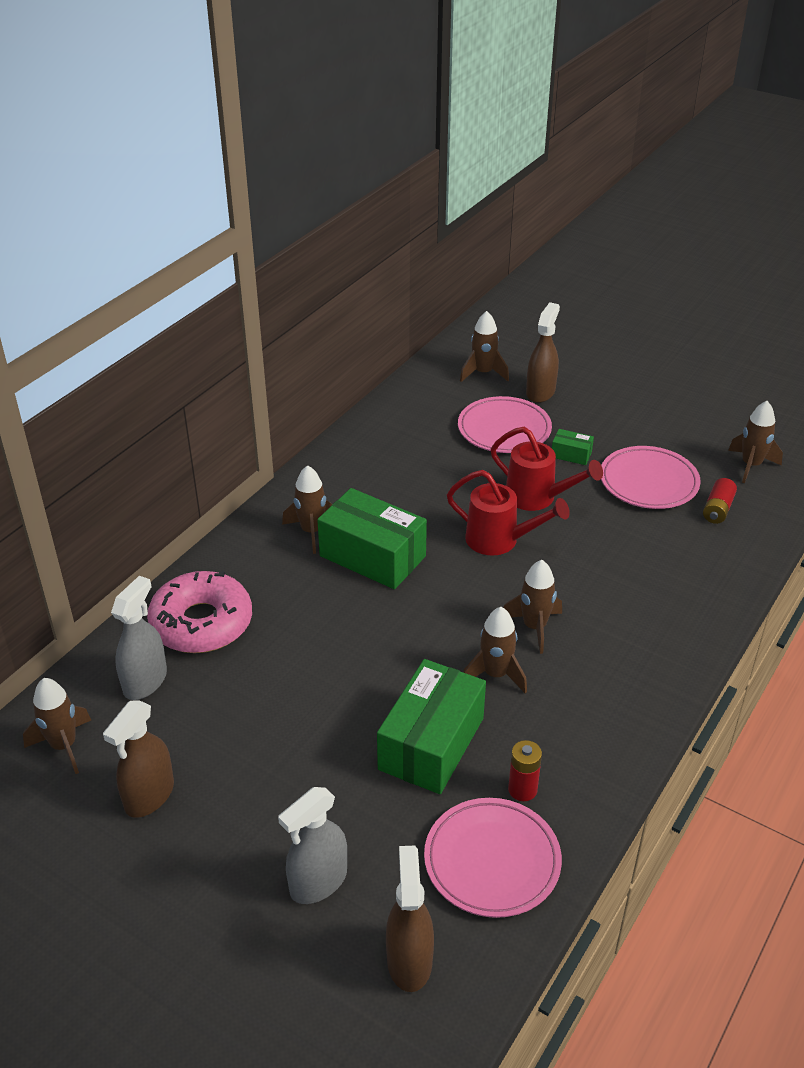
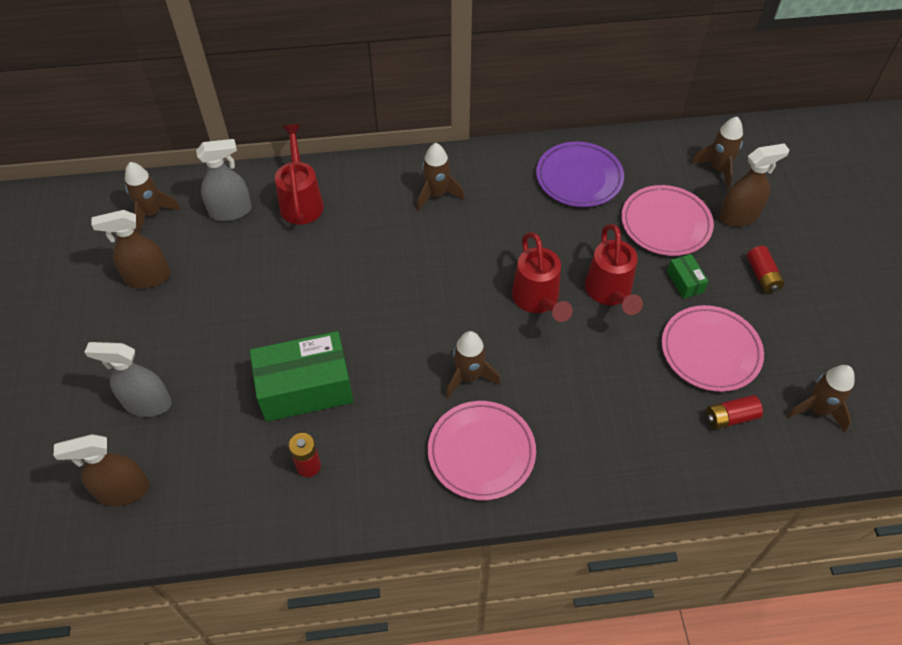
camera: 50 degrees right, 15 degrees up
(201, 623) = (301, 201): pink donut -> red watering can
(372, 556) = (447, 241): green box -> none
(400, 443) = (579, 178): none -> purple plate
(409, 960) = (123, 491): brown spray bottle -> brown spray bottle turned 150 degrees counterclockwise
(492, 861) = (234, 486): pink plate -> pink plate (481, 452)
(495, 674) = (400, 383): brown rocket -> none
(608, 416) = (762, 276): none -> red battery

